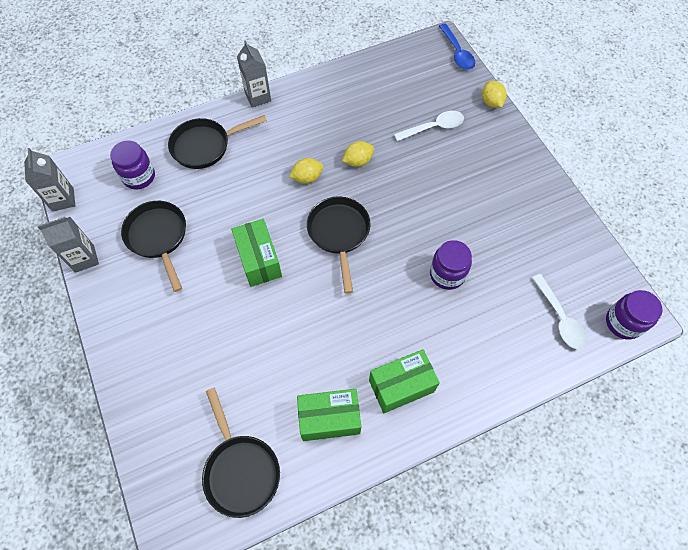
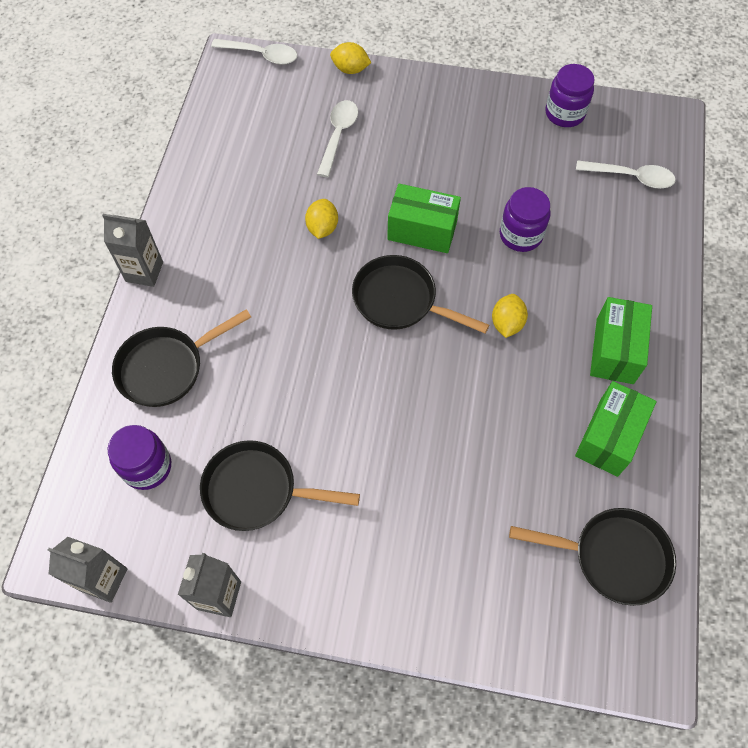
camera: 55 degrees left, 0 degrees up
(205, 146) = (166, 367): black pan -> black pan turned 45 degrees clockwise
(259, 260) = (373, 398): green box -> green box (422, 230)
(307, 178) = (303, 288): yellow lemon -> yellow lemon (507, 323)
(457, 53) = (261, 55): blue spoon -> white spoon
(623, 322) = (667, 134): purple jar -> purple jar (564, 113)

